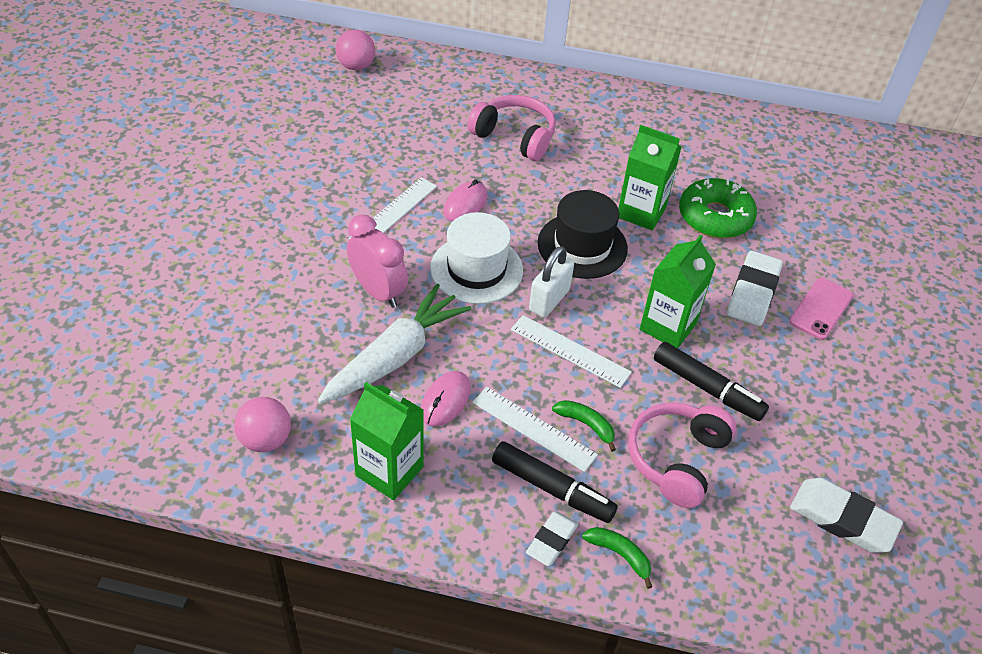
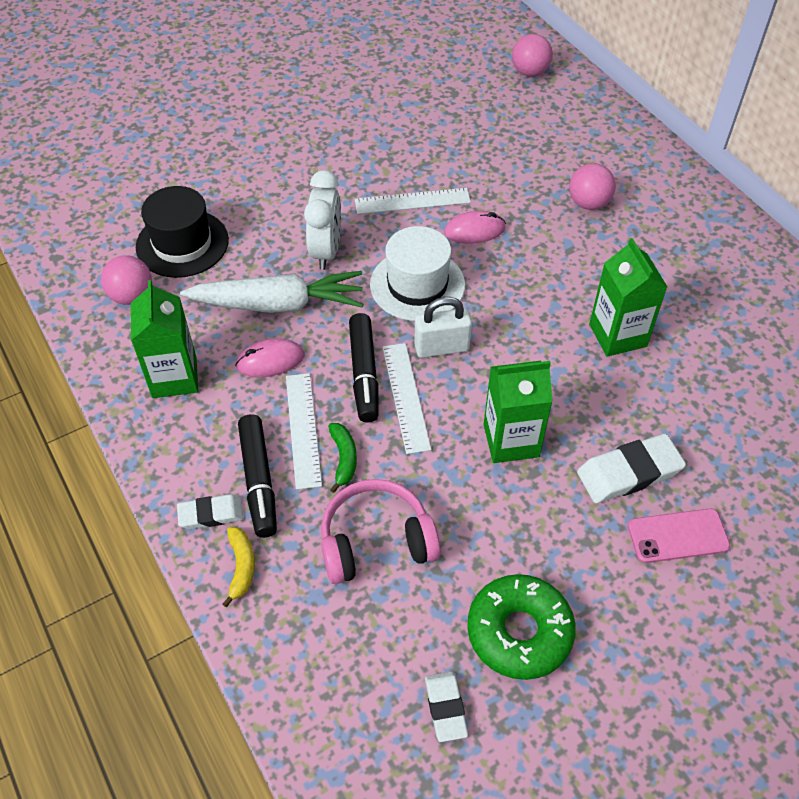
camera: 50 degrees right, 5 degrees up
(378, 291) = (326, 251): pink clock -> white clock
(515, 137) = (588, 203): pink headphones -> pink ball
(582, 246) = (526, 326): black hat -> black hat (182, 243)
(619, 555) = (241, 567): green banana -> yellow banana
(707, 388) = (476, 512): black marker -> black marker (364, 374)
(715, 217) = (684, 386): green donut -> green donut (519, 632)
(842, 519) = (445, 708): white eraser -> white eraser, size x0.61

